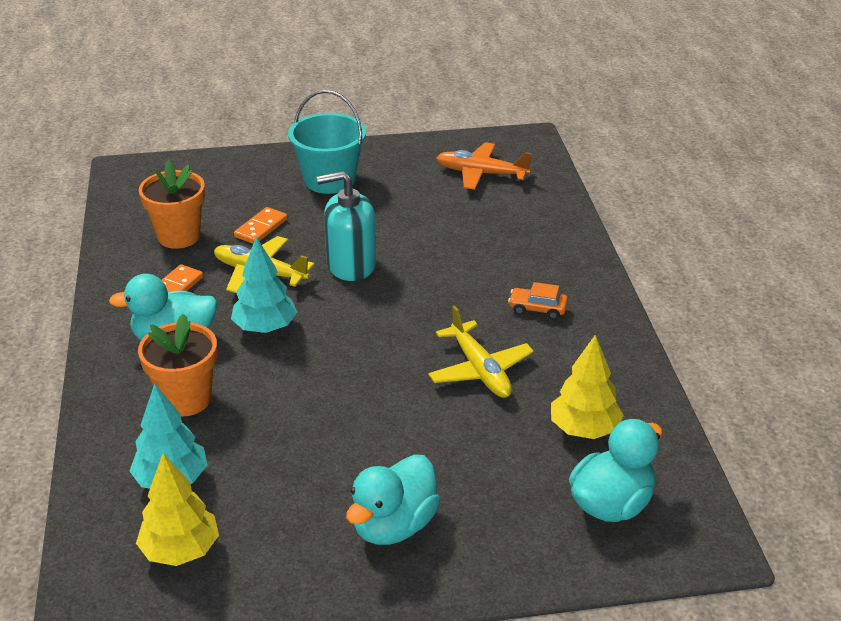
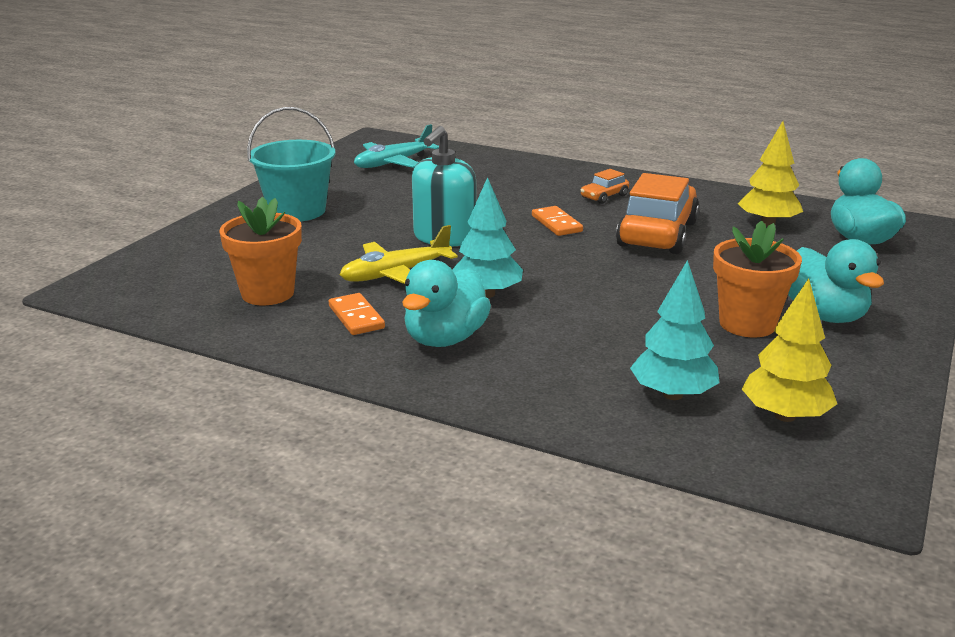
camera: 55 degrees left, 10 degrees down
(186, 399) = (552, 357): orange flower pot -> orange flower pot (747, 324)
(261, 228) = (322, 255): orange domino -> orange domino (557, 224)
(480, 370) = (657, 234): yellow plane -> orange car
(481, 173) = (393, 163): orange plane -> turquoise plane

